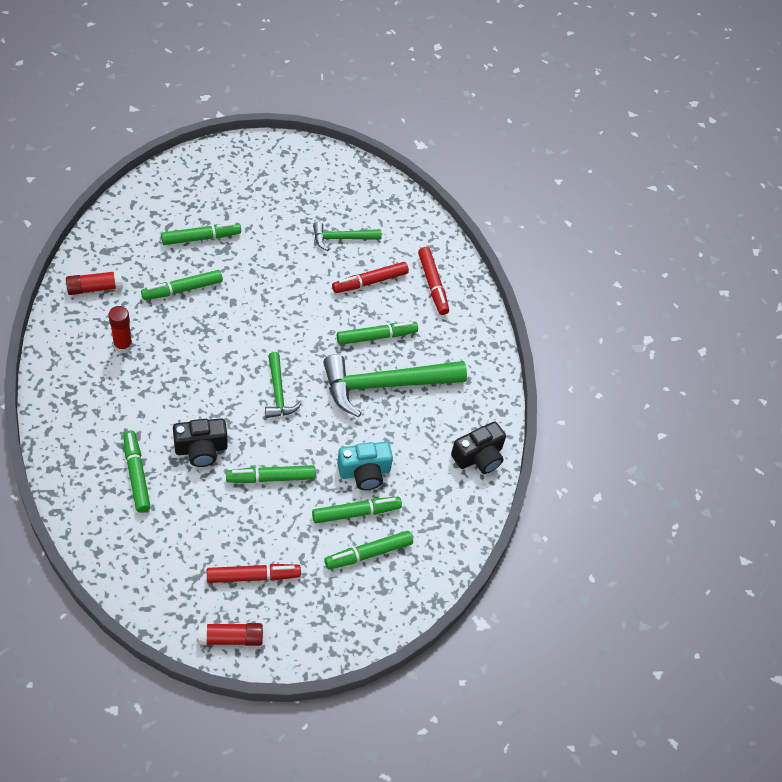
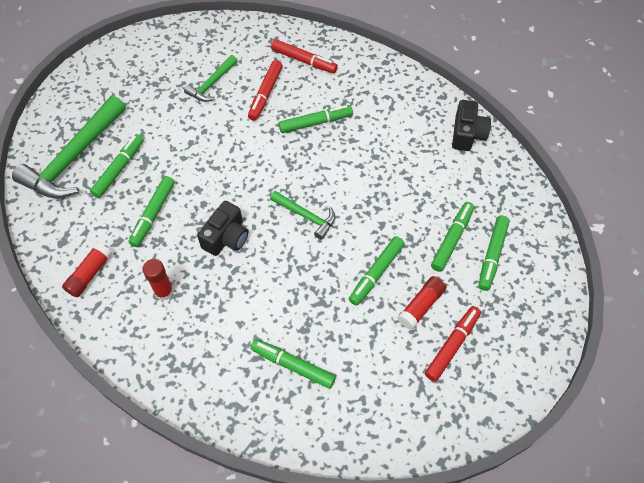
camera: 40 degrees left, 5 degrees up
(201, 449) = (310, 303): black camera -> black camera (226, 237)
(231, 638) = (494, 399): red glue stick -> red glue stick (421, 306)
(364, 472) = (422, 210): turquoise camera -> none
(376, 337) = (315, 123): green marker -> green marker turned 45 degrees clockwise
(384, 385) = (360, 147): green hammer -> green hammer (73, 158)

